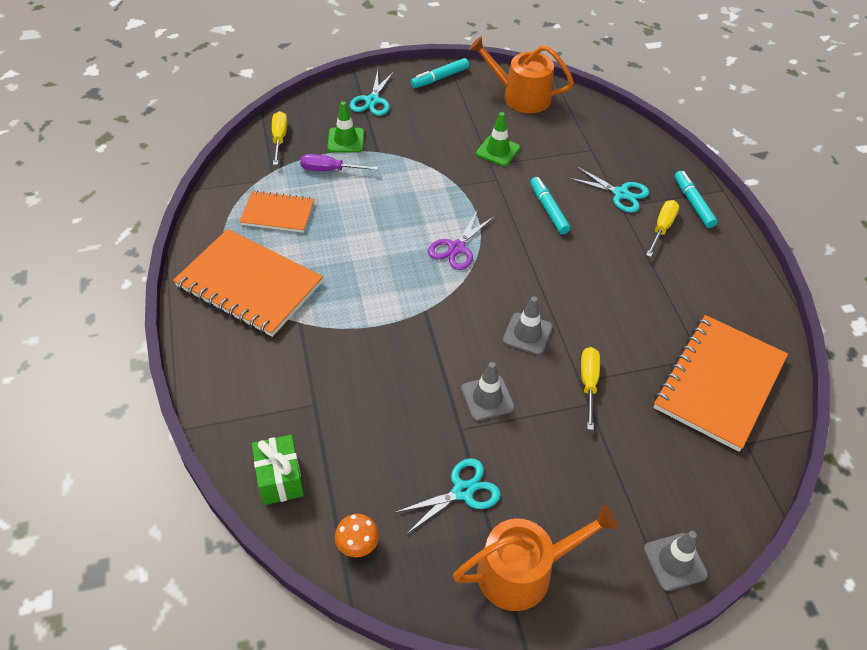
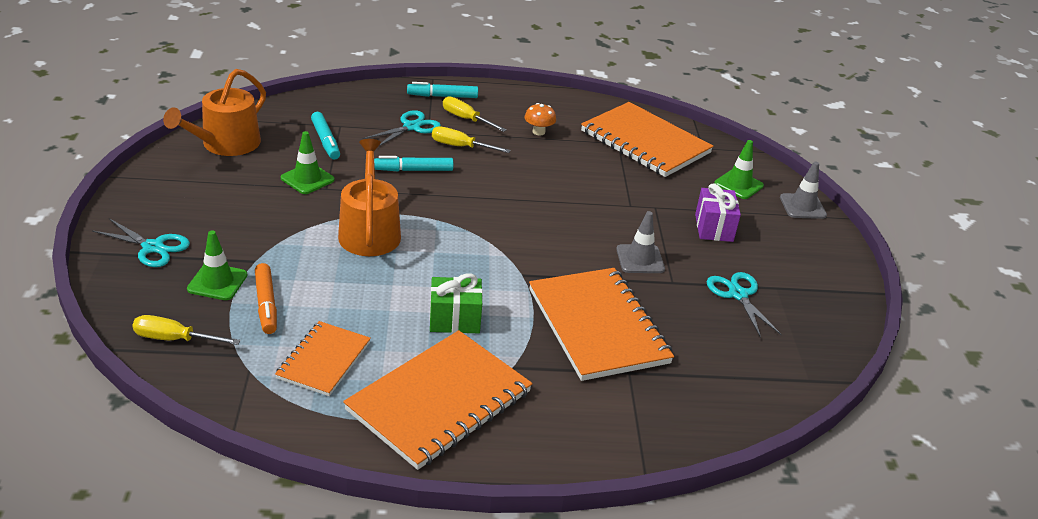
camera: 80 degrees left, 15 degrees down
(280, 479) = (718, 410): green gift -> green gift (454, 320)
(330, 170) = (266, 304): purple screwdriver -> orange marker
(358, 545) = (791, 368): orange mushroom -> orange mushroom (538, 132)
(371, 374) = (597, 326): none -> orange notebook
(440, 78) = (148, 189): turquoise marker -> turquoise marker (325, 141)
(456, 248) = (443, 237): purple scissors -> none
(524, 571) = (813, 278): orange watering can -> orange watering can (369, 231)
(527, 334) = (570, 220): grey traffic cone -> none
(577, 463) = (714, 228): none -> purple gift
(588, 383) = (633, 202): yellow screwdriver -> yellow screwdriver (460, 147)
(684, 486) = (738, 185): none -> green traffic cone

